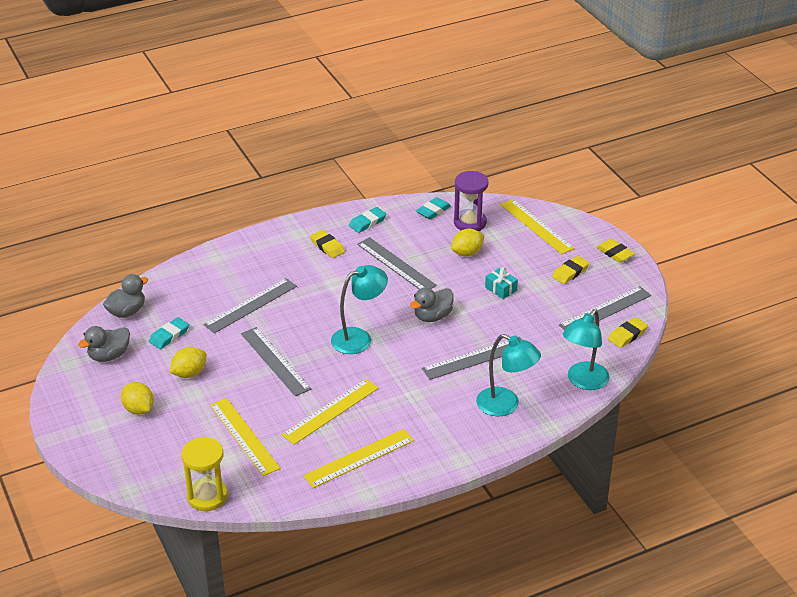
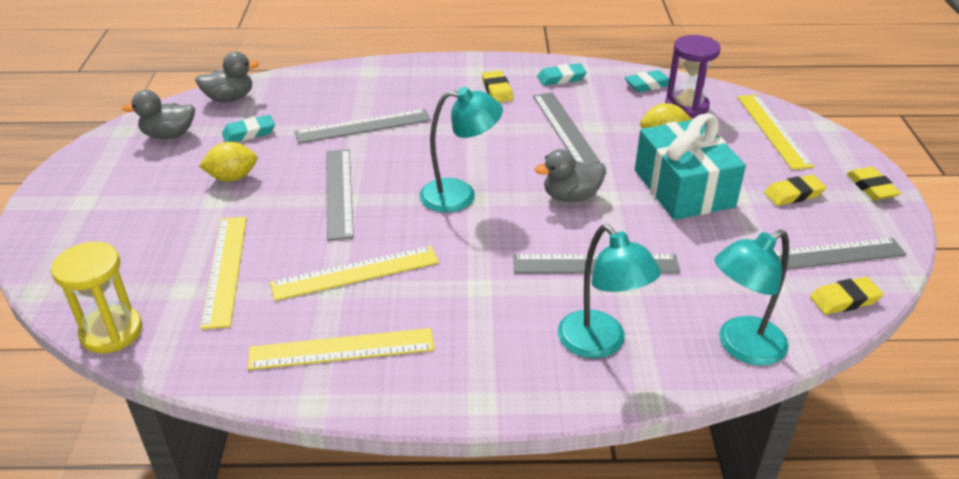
camera: 25 degrees right, 0 degrees up
(139, 409) = (141, 199): yellow lemon -> none
(501, 289) = (683, 188): turquoise gift -> turquoise gift, size x2.41

